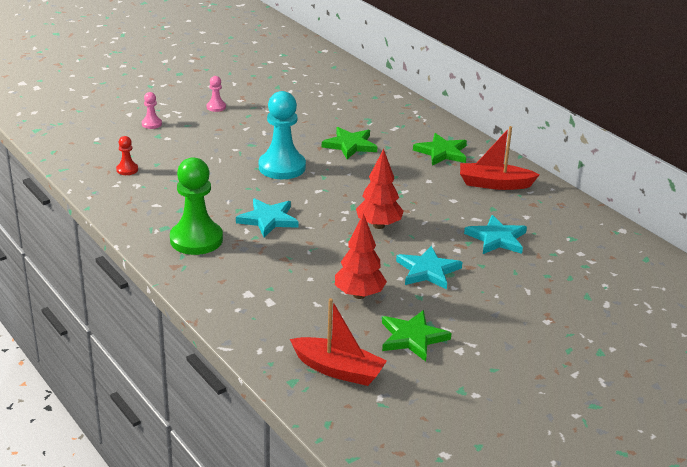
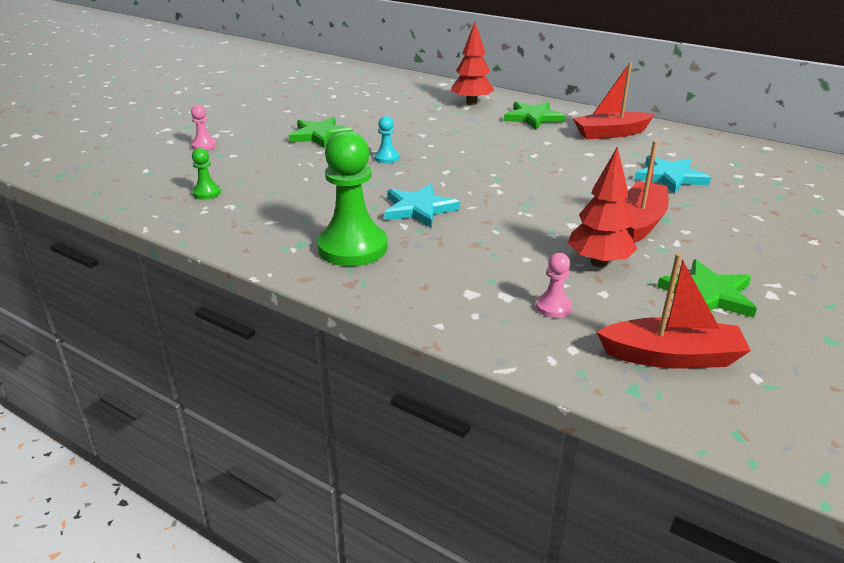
camera: 20 degrees left, 0 degrees up
(127, 170) = (207, 193): red pawn -> green pawn
(216, 107) = (266, 120): pink pawn -> pink pawn (553, 307)
(282, 167) = (386, 158): turquoise pawn -> turquoise pawn, size x0.45
(350, 145) = (438, 127): green star -> green star (320, 135)
(378, 225) = (543, 190): red tree -> red tree (471, 103)
(428, 271) = (641, 221): turquoise star -> red boat

